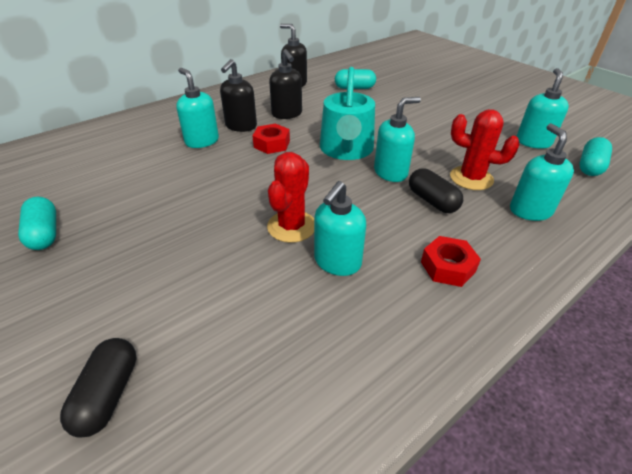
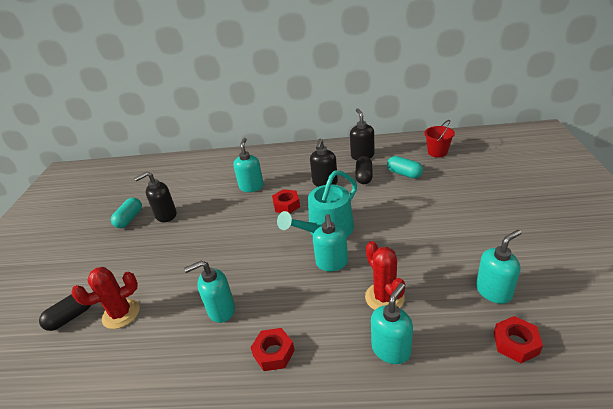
camera: 45 degrees right, 5 degrees down
(241, 126) = (285, 183): black soap dispenser -> black soap dispenser (166, 215)
(291, 226) = (227, 272): red cactus -> red cactus (121, 314)
(360, 67) = (437, 152): none -> red bucket
(390, 172) = (332, 263): turquoise soap dispenser -> turquoise soap dispenser turned 75 degrees clockwise
(432, 201) = (329, 300): black capsule -> black capsule (364, 176)
(590, 166) = (515, 343): turquoise capsule -> red nut

